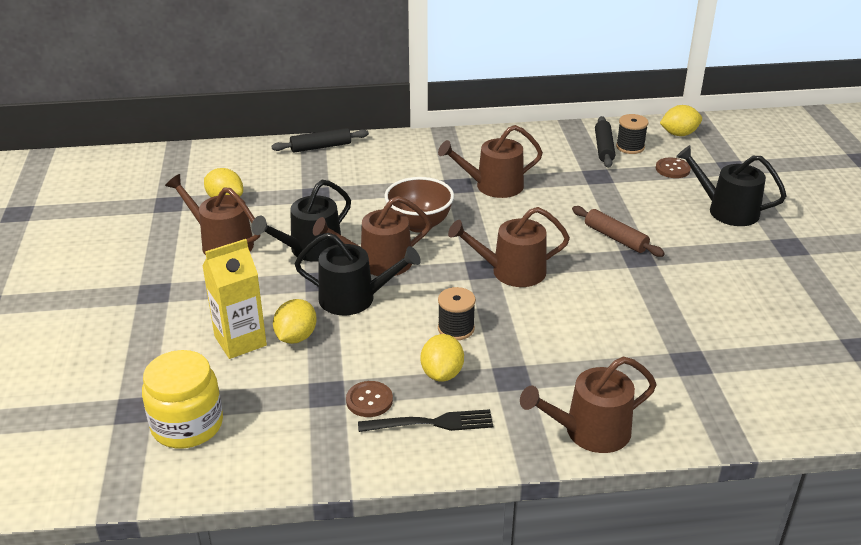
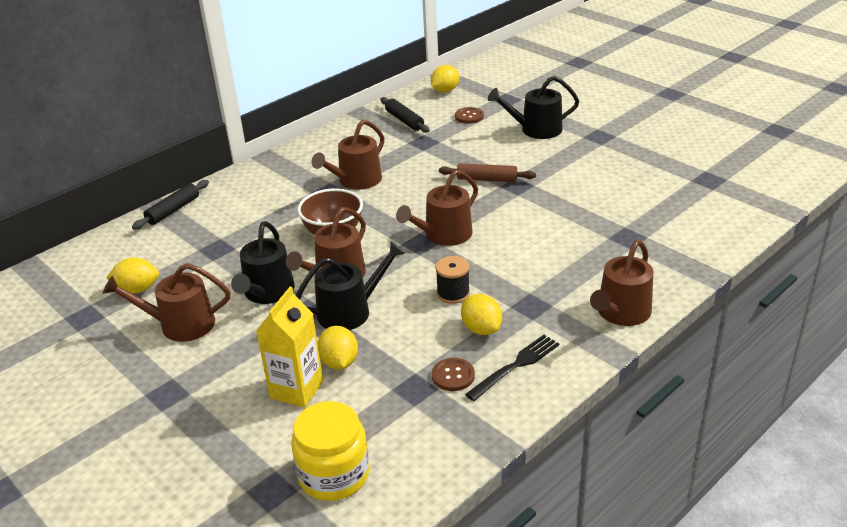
camera: 35 degrees left, 0 degrees up
(630, 147) = (422, 113): black spool -> none

